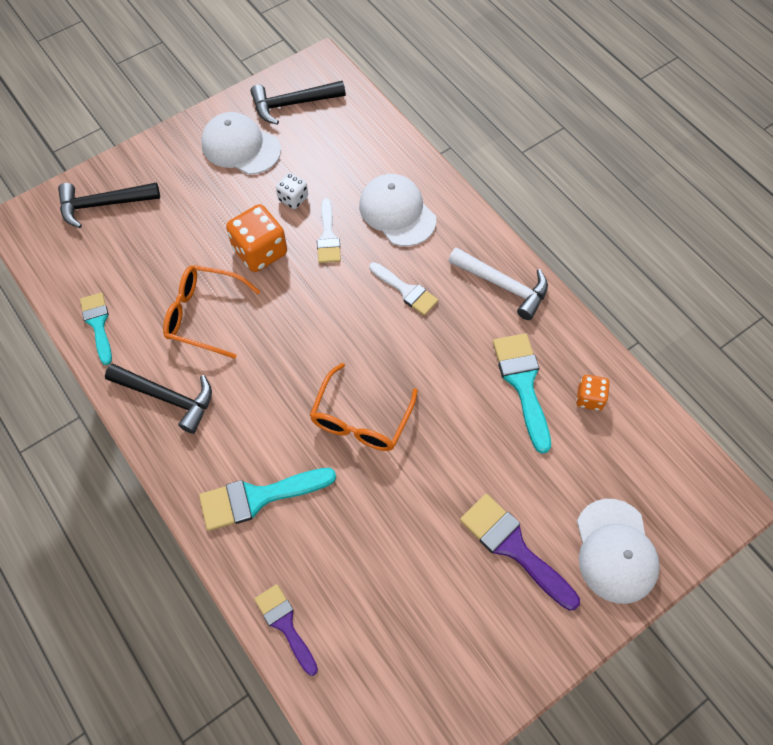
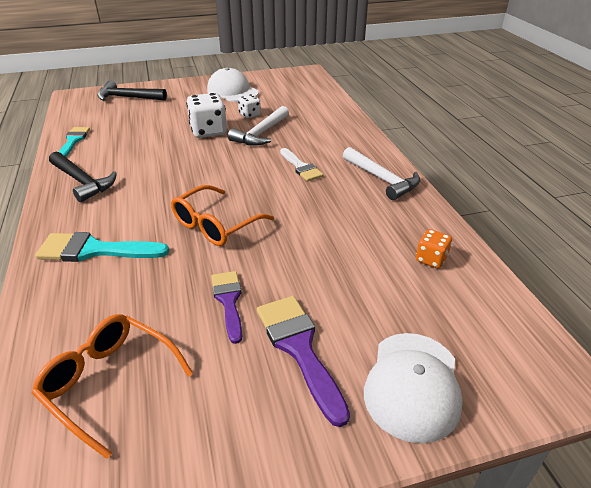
camera: 20 degrees right, 25 degrees down
(203, 315) = (145, 150): orange glasses -> orange glasses (109, 382)
(260, 251) = (208, 131): orange dice -> white dice
(285, 624) = (37, 343): purple brush -> purple brush (228, 301)
(293, 104) = (279, 81): black hammer -> none
(328, 237) = (261, 133): white brush -> white hammer
(397, 212) = (319, 132): white cap -> none
(522, 383) = (370, 236): turquoise brush -> none

